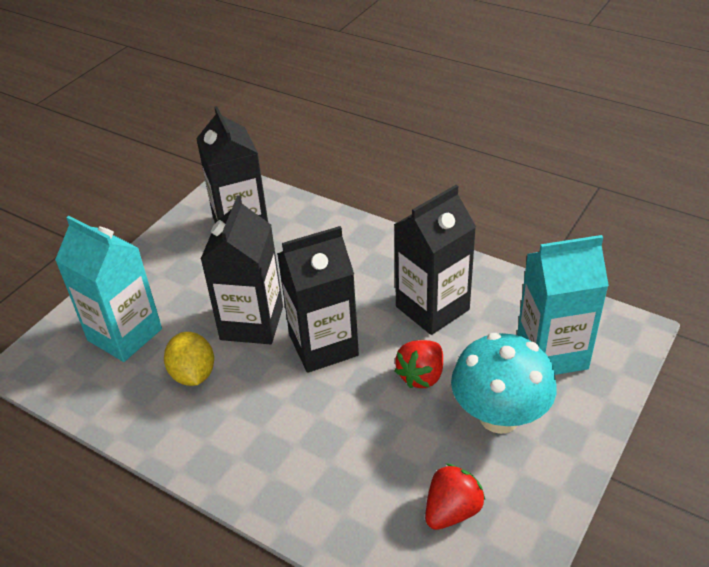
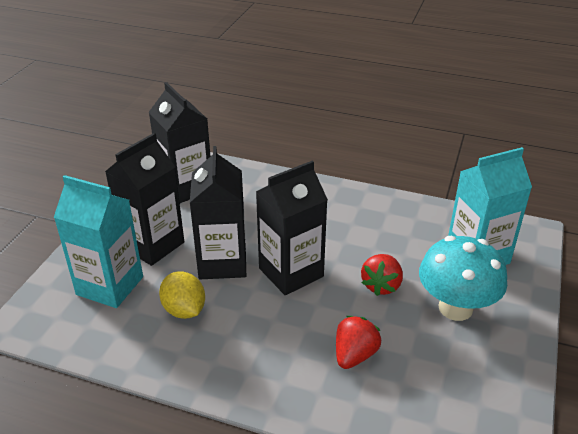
camera: 15 degrees left, 5 degrees down
(432, 308) = (370, 233): black carton -> black carton (152, 245)
(452, 511) = (446, 386): red strawberry -> red strawberry (354, 355)

